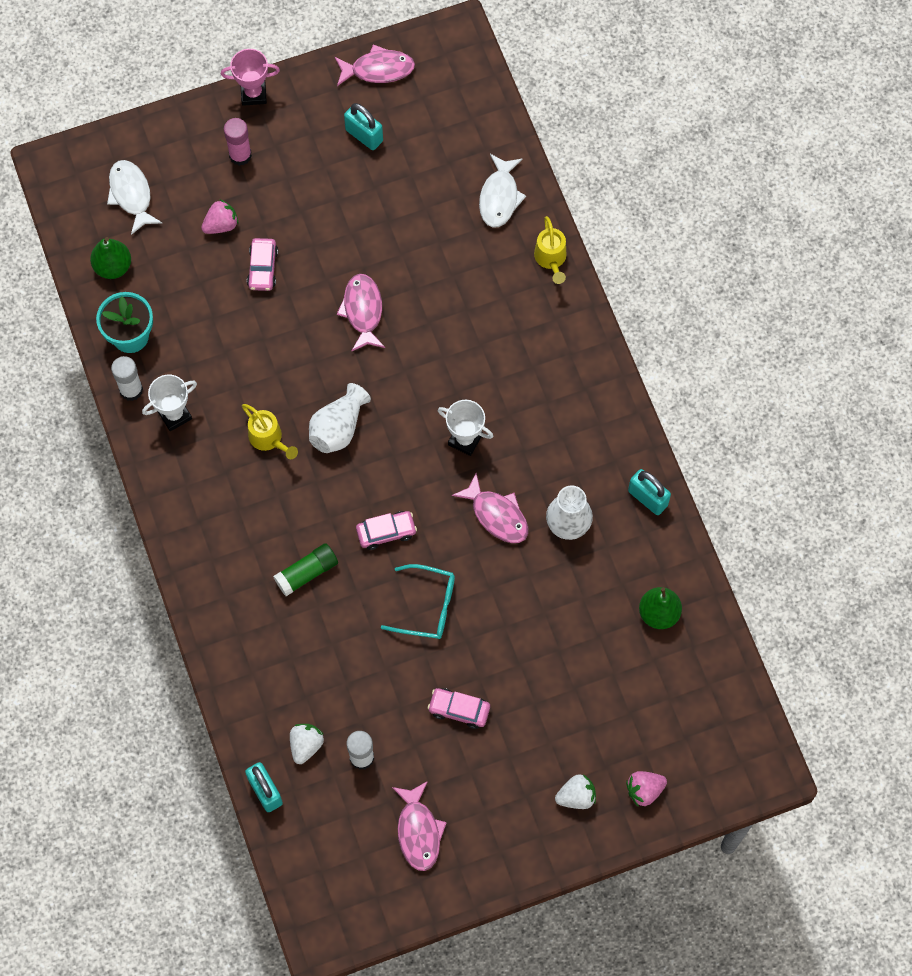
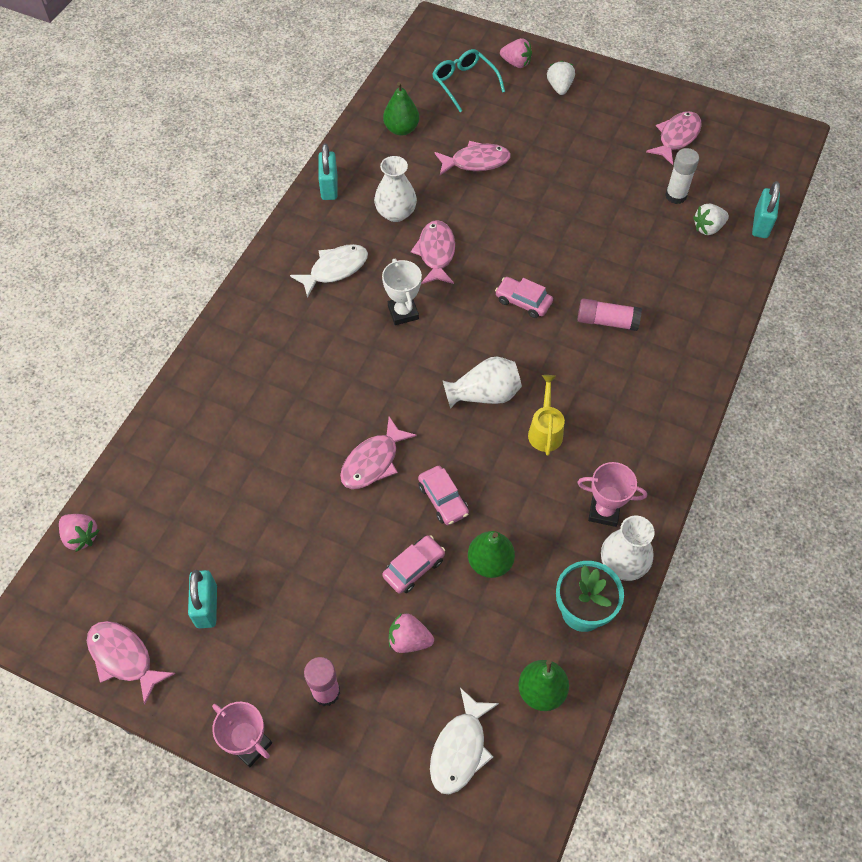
camera: 135 degrees left, 10 degrees down
(131, 390) = (623, 563): white glue stick -> white vase
(174, 415) = (604, 511): white trophy -> pink trophy
(218, 314) = (490, 562): none -> green pear
(307, 573) = (607, 321): green glue stick -> pink glue stick
(427, 606) = (543, 239): turquoise glasses -> turquoise glasses (464, 83)
(459, 710) = (584, 174): pink car -> pink car (443, 499)
(490, 103) = (81, 536): none -> pink strawberry
(499, 197) = (172, 454): white fish -> white fish (335, 269)
(551, 259) = (196, 376): yellow watering can -> none
(560, 637) = (476, 162): none -> pink fish
(576, 796) = (559, 87): white strawberry -> white strawberry turned 60 degrees clockwise

